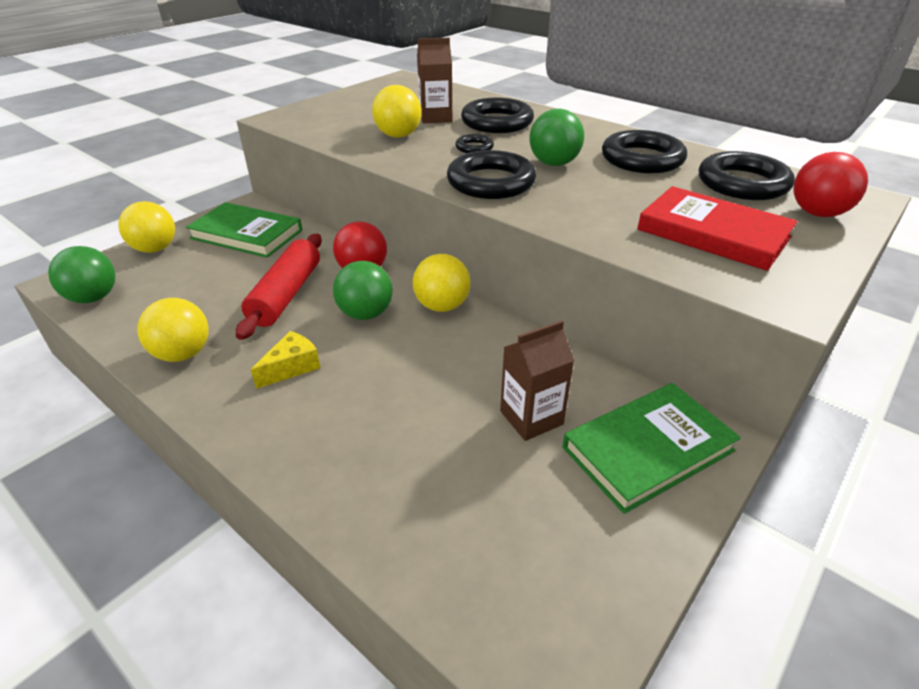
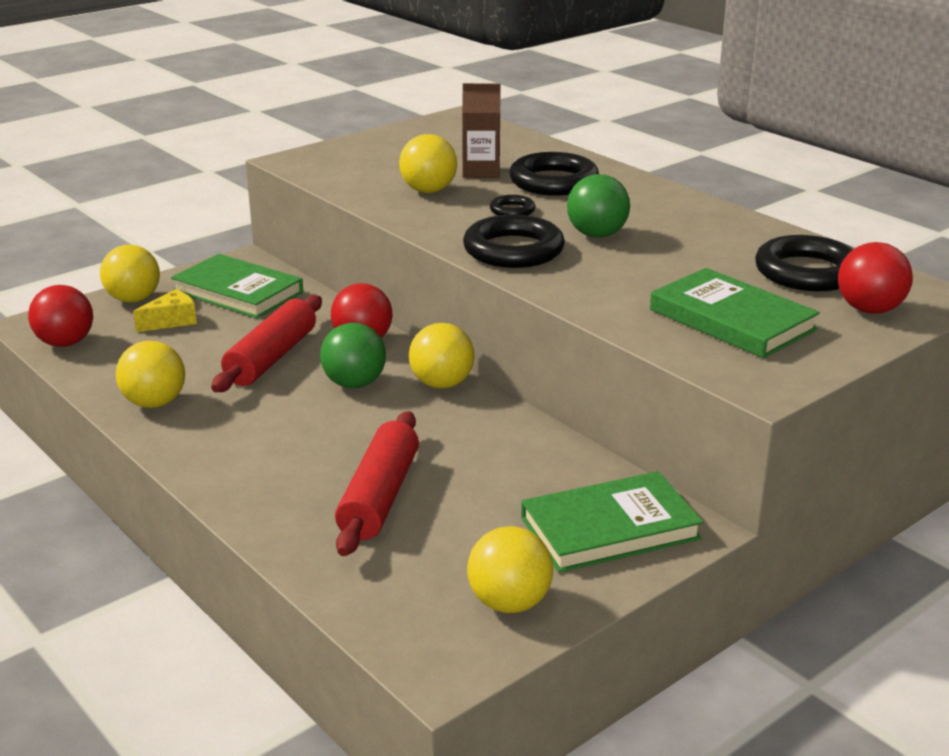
camera: 10 degrees right, 10 degrees down
(93, 298) = (65, 343): green ball -> red ball
(292, 367) = (264, 425): yellow cheese -> yellow cheese (171, 321)
(420, 439) = (379, 497): none -> red rolling pin
(531, 418) = (500, 491): brown carton -> none
(592, 564) = (509, 603): none -> yellow ball
(642, 159) = (706, 237): black ring -> none
(713, 233) = (732, 320): red book -> green book

